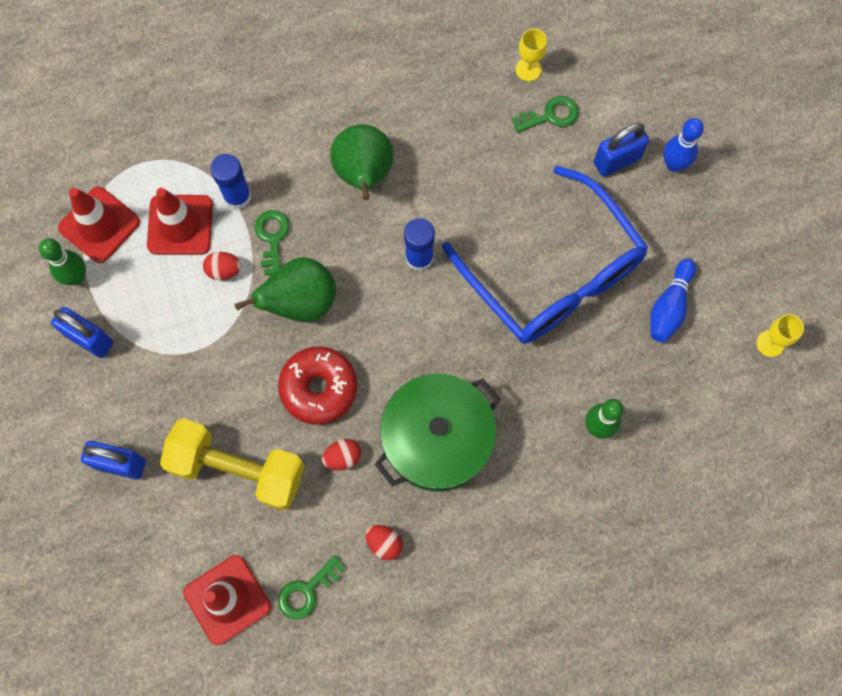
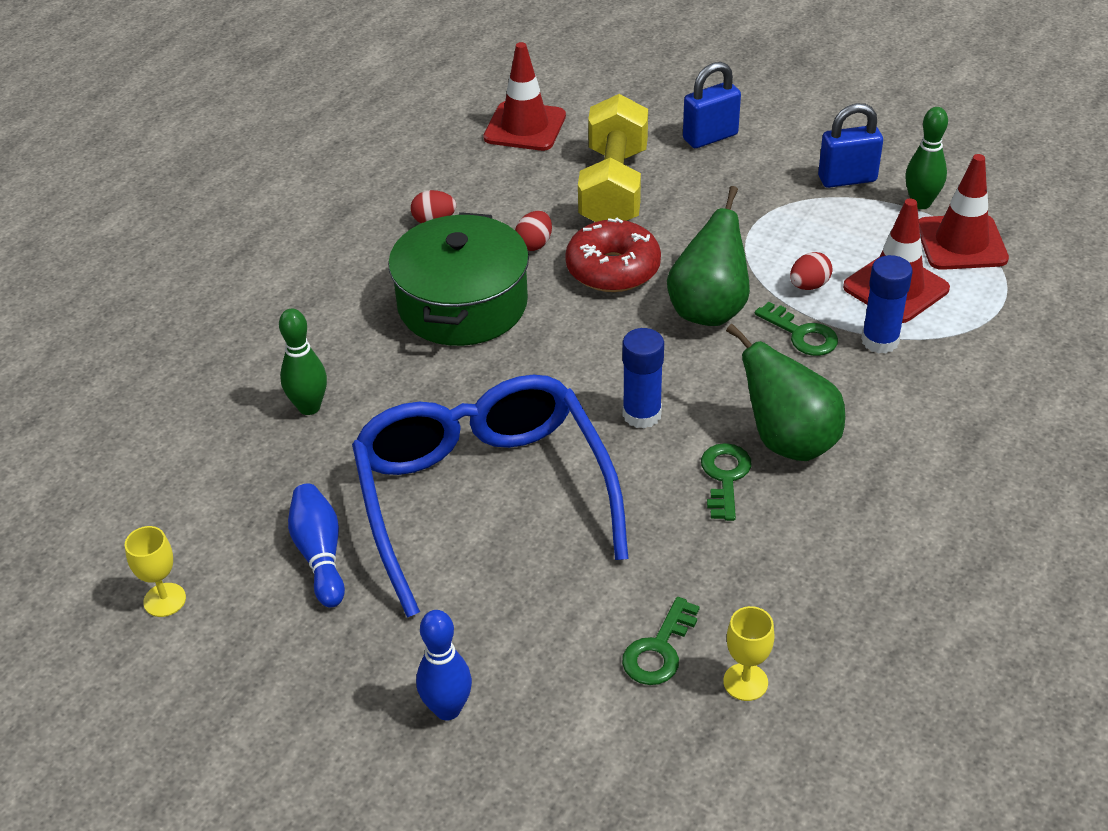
camera: 140 degrees right, 30 degrees down
(238, 469) = (613, 187): yellow dumbbell -> yellow dumbbell turned 60 degrees counterclockwise
(307, 591) = (467, 164): green key -> green key (725, 477)
(554, 274) = (483, 496): blue glasses -> blue glasses turned 60 degrees clockwise
(616, 160) = (525, 659): blue padlock -> none

